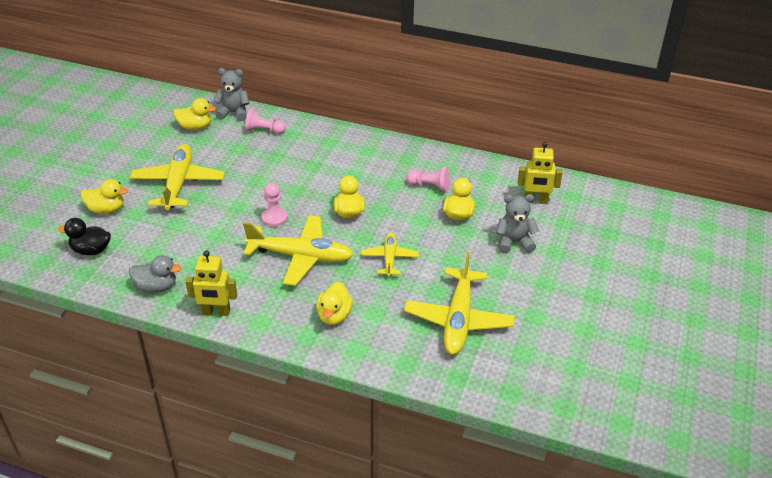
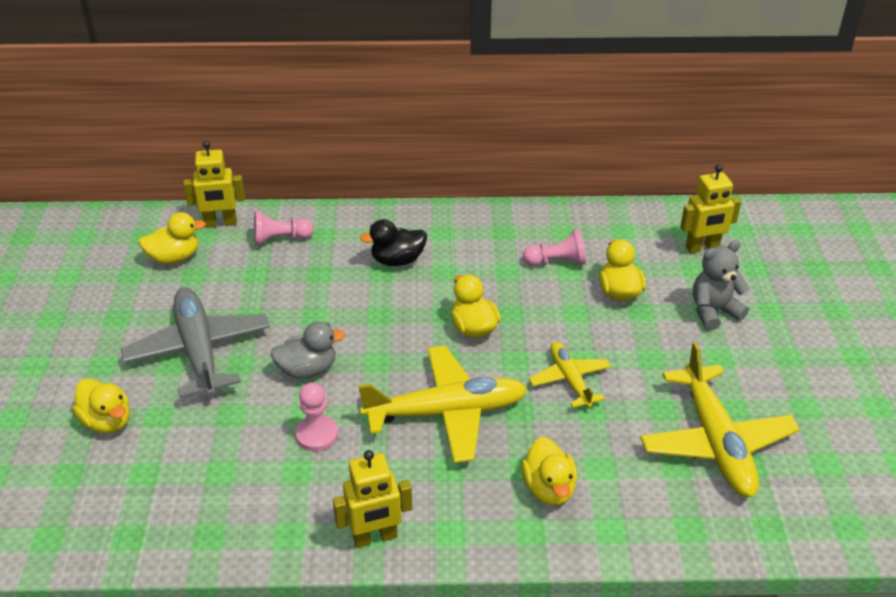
camera: 20 degrees left, 0 degrees up
(91, 250) = (119, 495): black duck -> black duck (397, 260)
(106, 209) = (107, 421): yellow duck -> yellow duck turned 60 degrees clockwise
(156, 287) = (259, 524): grey duck -> grey duck (307, 369)
(178, 184) = (199, 350): yellow plane -> grey plane
(234, 113) = (220, 223): grey teddy bear -> yellow robot
(274, 218) = (373, 365): pink pawn -> pink pawn (317, 435)

